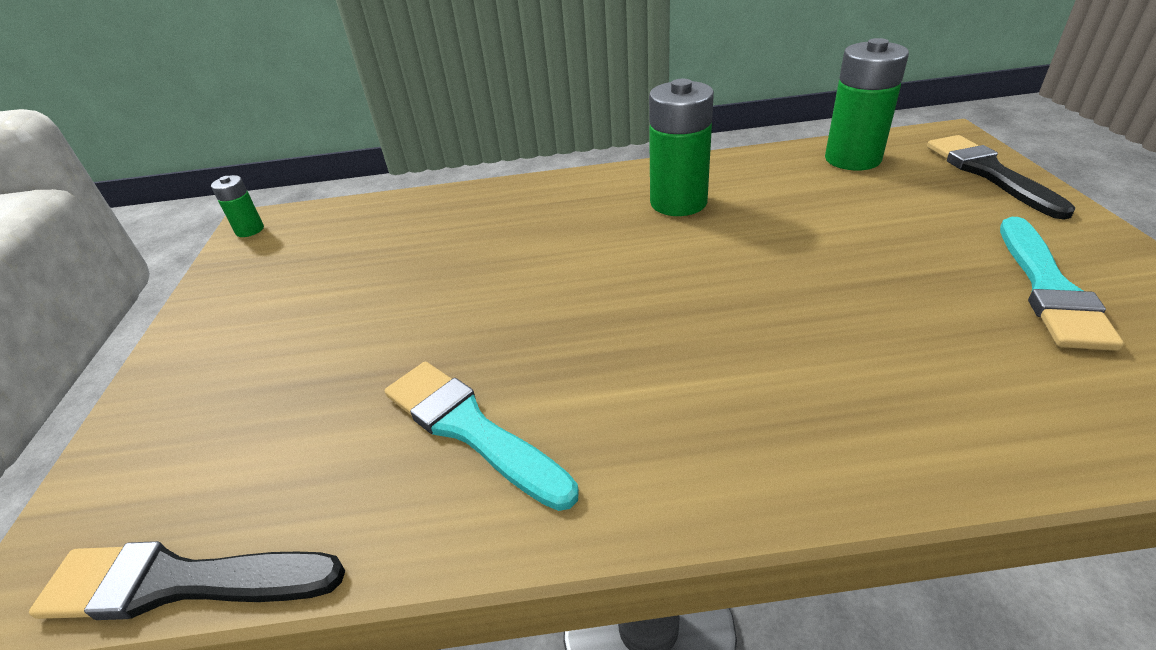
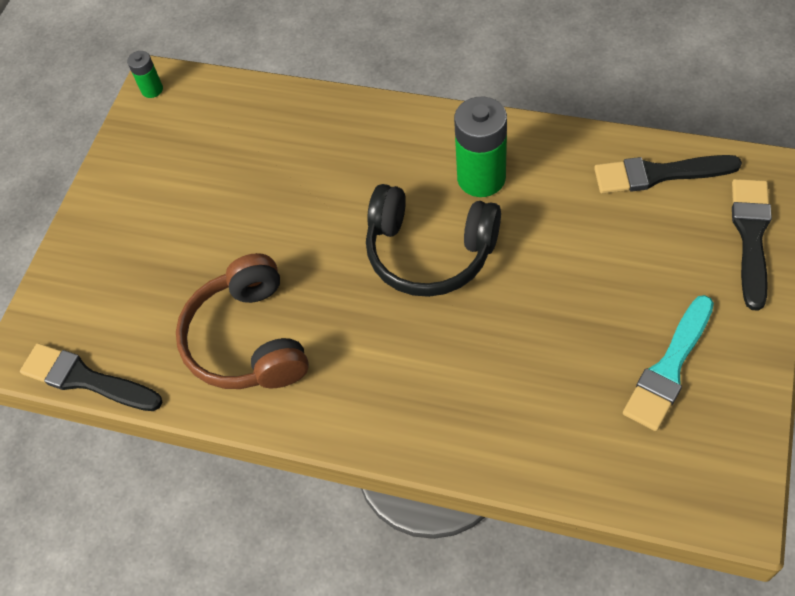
camera: 25 degrees right, 20 degrees up
(470, 429) = (248, 340): turquoise brush -> brown headphones
(668, 270) = (429, 251): none -> black headphones
(852, 159) = (658, 174): green battery -> black brush

